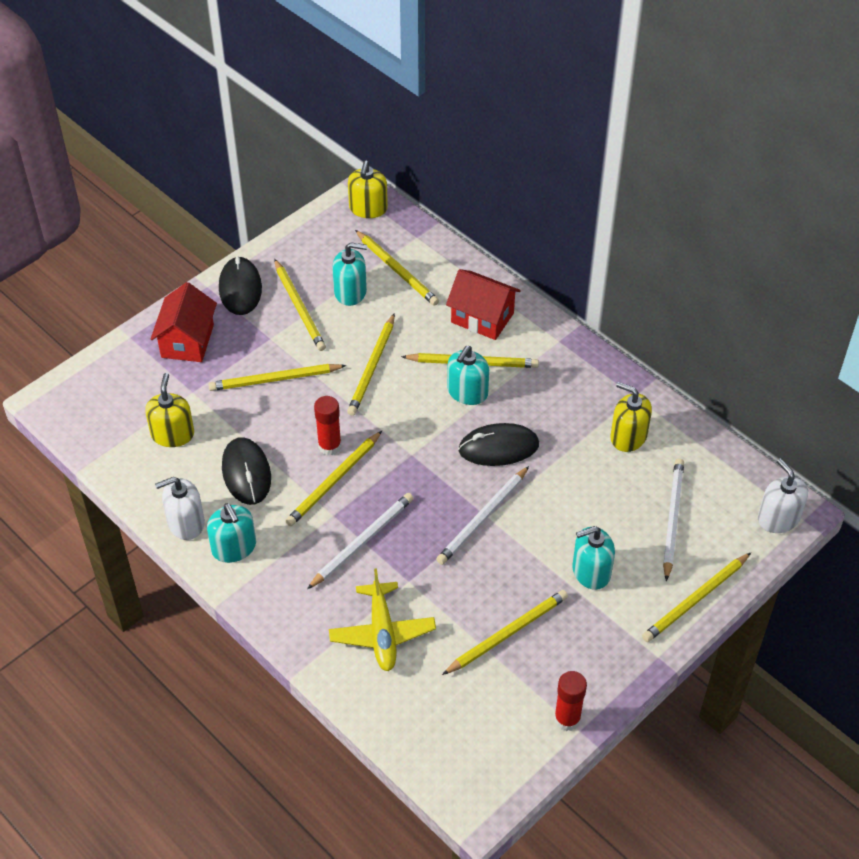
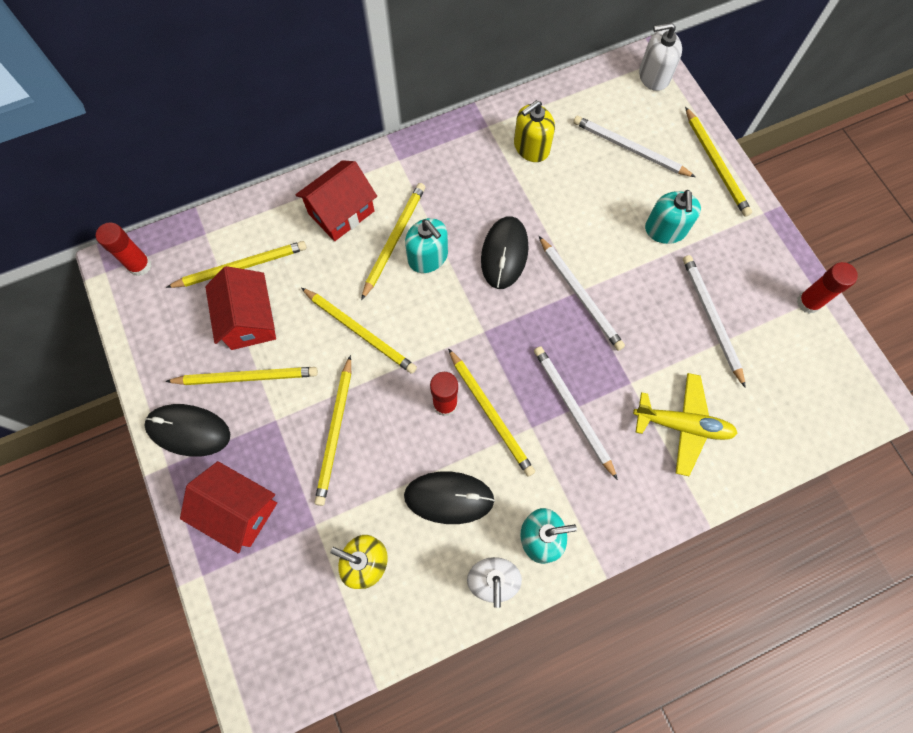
camera: 70 degrees left, 20 degrees up
(350, 292) = (249, 320): turquoise soap dispenser -> red house
(368, 208) = (140, 265): yellow soap dispenser -> red glue stick
(507, 634) = (711, 319): yellow pencil -> white pencil

